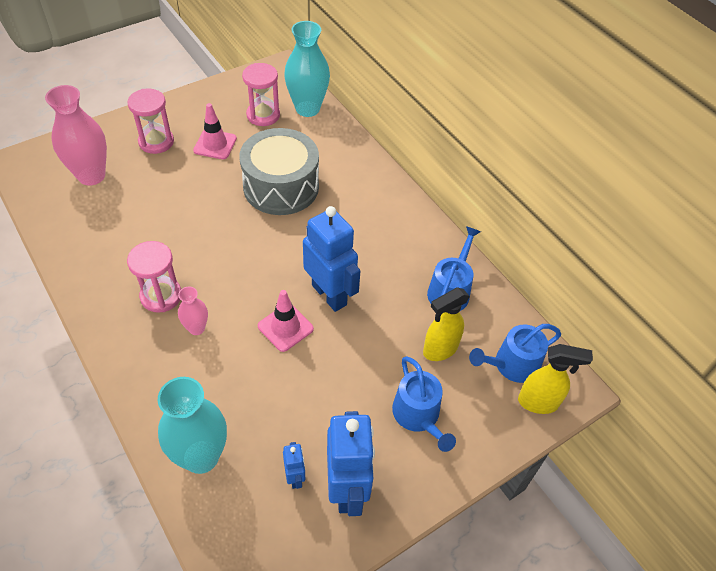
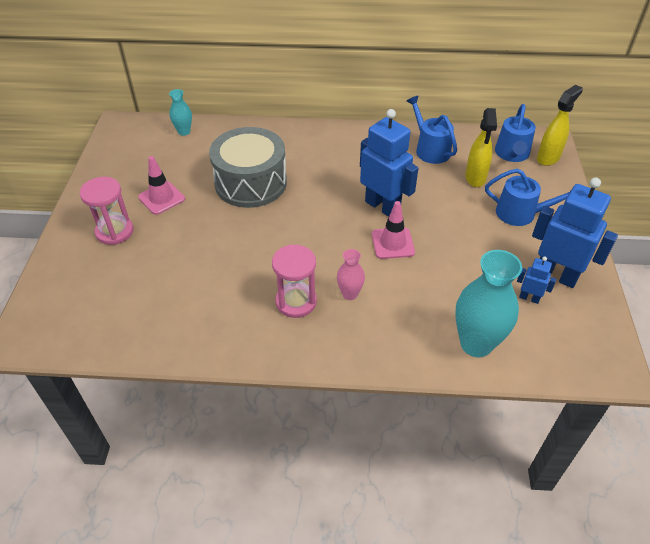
camera: 50 degrees left, 5 degrees down
(91, 175) = (105, 291): pink vase -> none
(263, 115) = (161, 157): pink hourglass -> none
(307, 108) = (184, 132): turquoise vase -> turquoise vase, size x0.51
(329, 295) = (382, 206): blue robot -> blue robot turned 45 degrees clockwise

